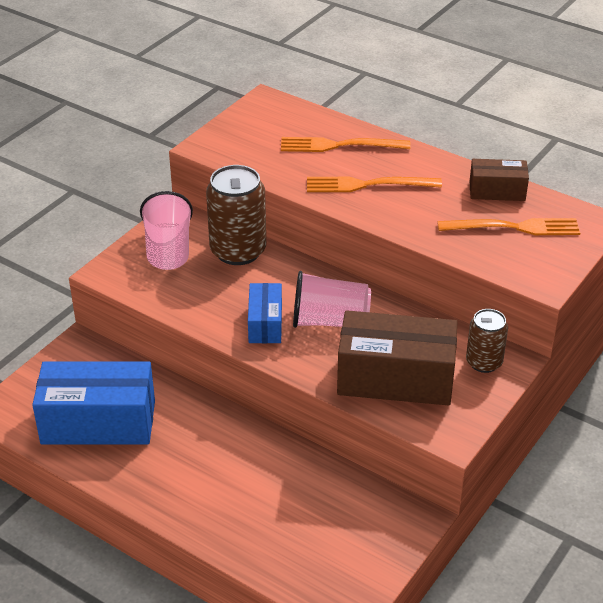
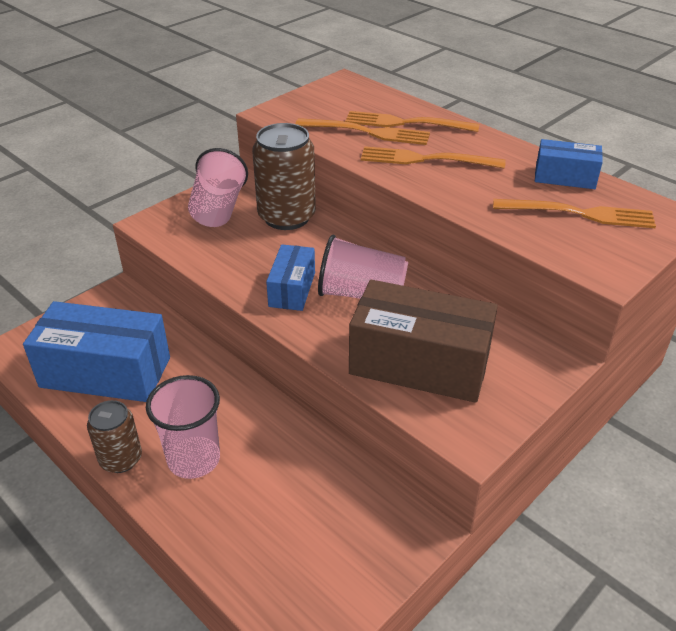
camera: 10 degrees right, 0 degrees up
(208, 488) = (194, 459): none -> pink cup
(306, 160) = (368, 132): none -> orange fork
(484, 362) = (525, 358): brown can -> brown can (121, 459)
(497, 191) = (565, 177): brown box -> blue box

